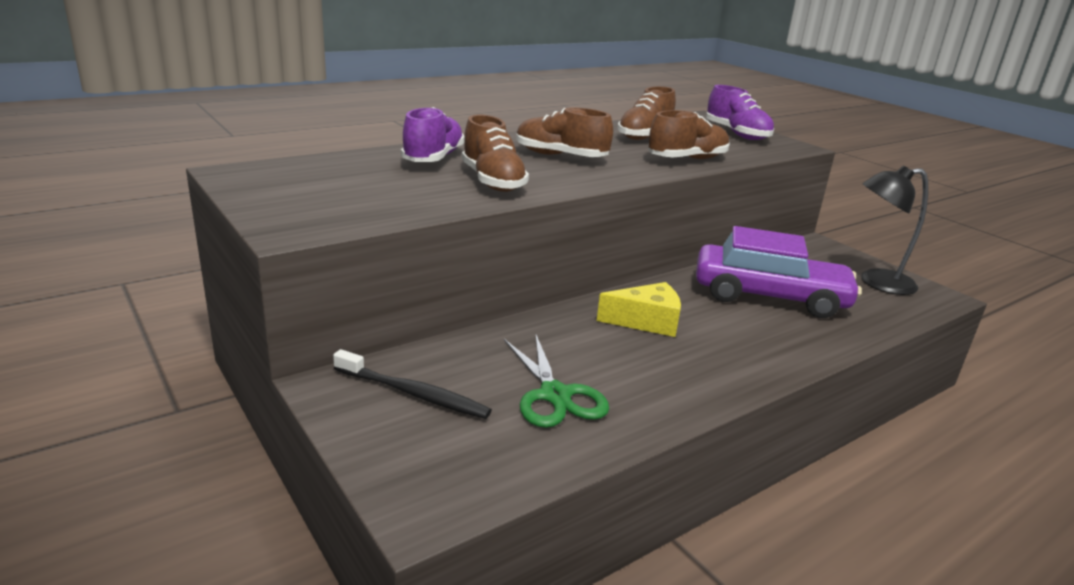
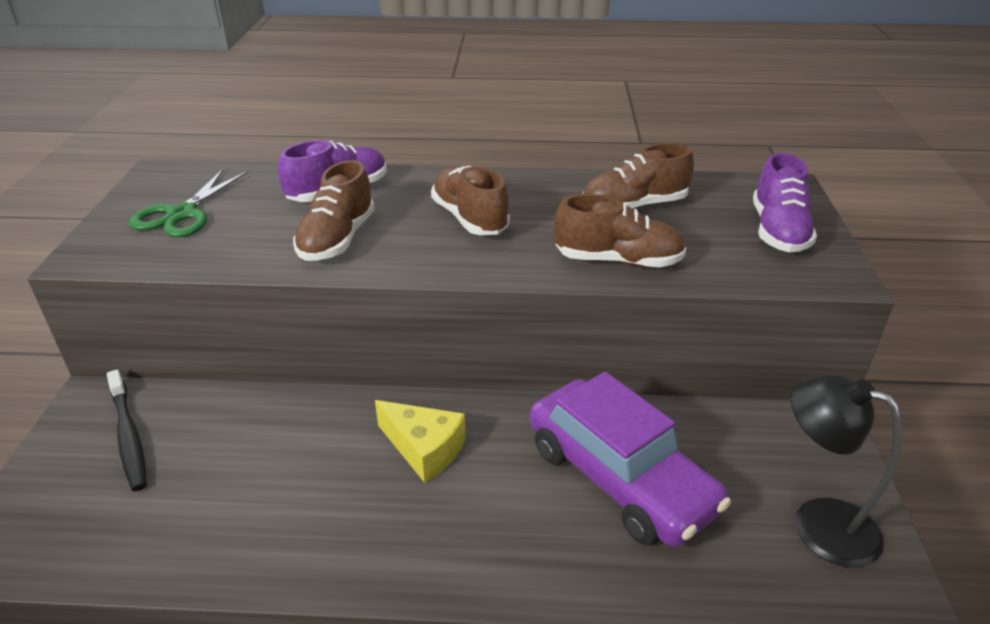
camera: 40 degrees right, 10 degrees up
(555, 395) = (220, 495): green scissors -> green scissors (182, 214)

